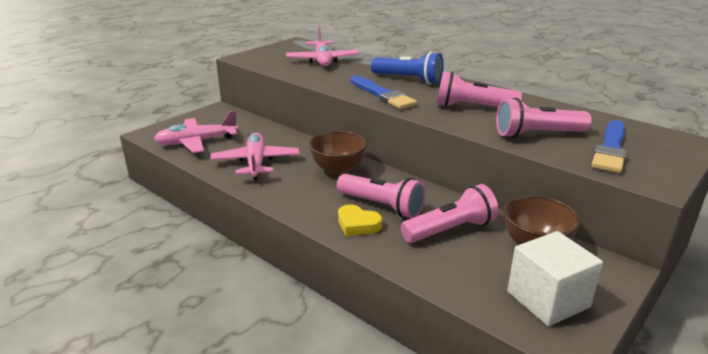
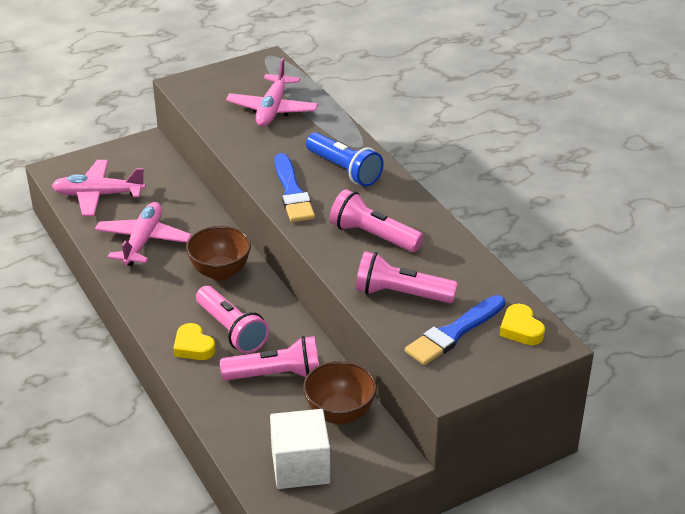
camera: 20 degrees right, 10 degrees up
(655, 138) = (521, 329): none -> yellow heart

